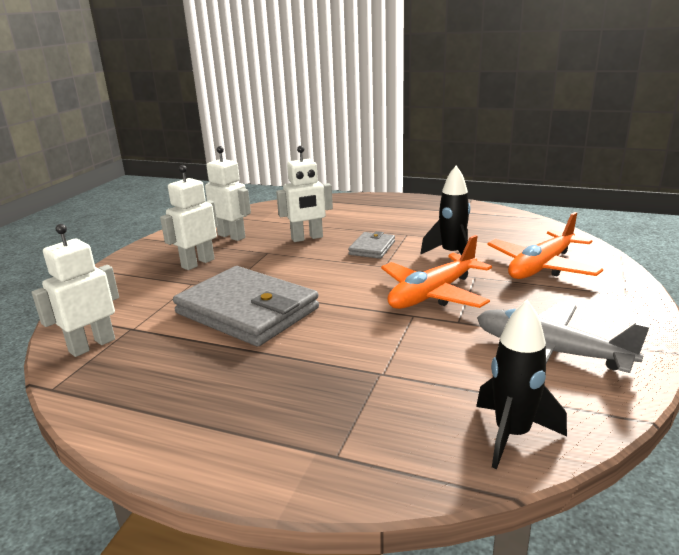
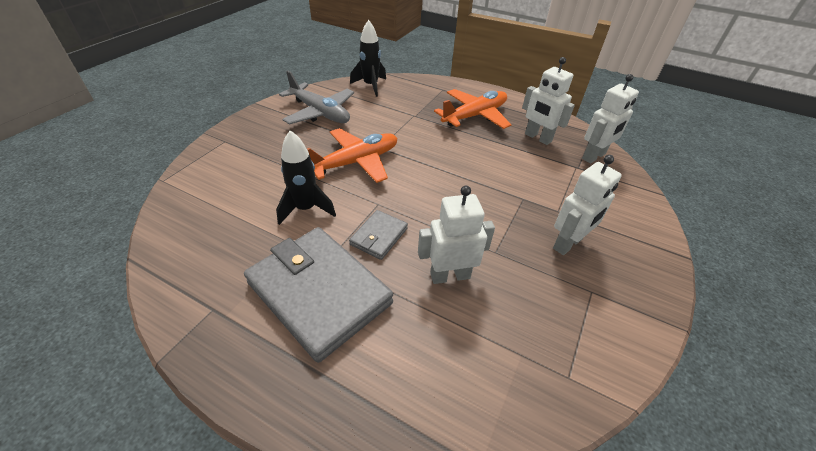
camera: 175 degrees left, 20 degrees up
(232, 236) = (551, 303): white robot -> white robot (537, 138)
(247, 311) = (497, 169): grey wallet -> grey wallet (319, 293)
(541, 267) = (246, 177): orange plane -> orange plane (475, 116)

